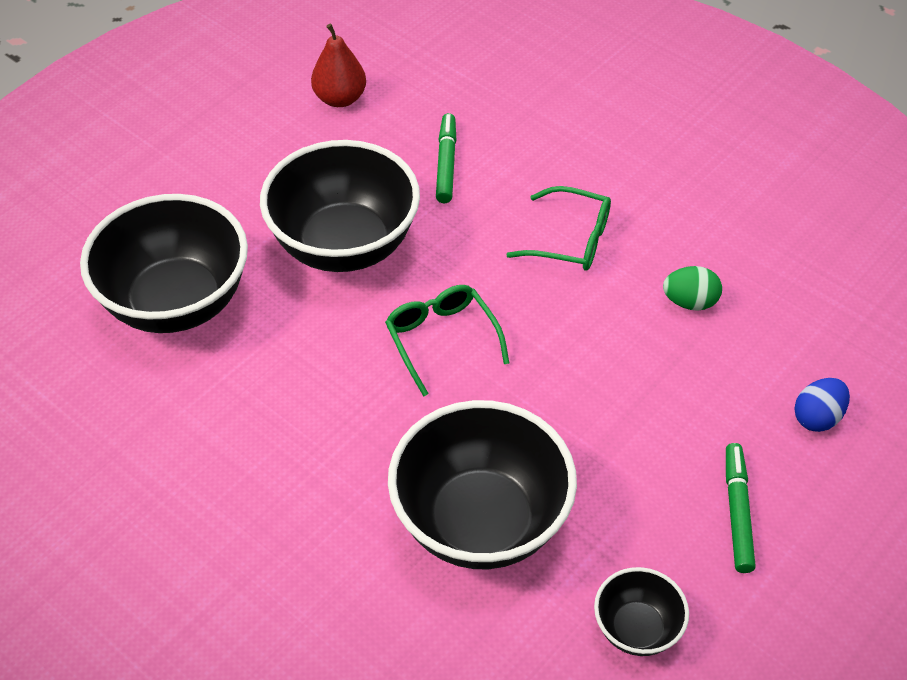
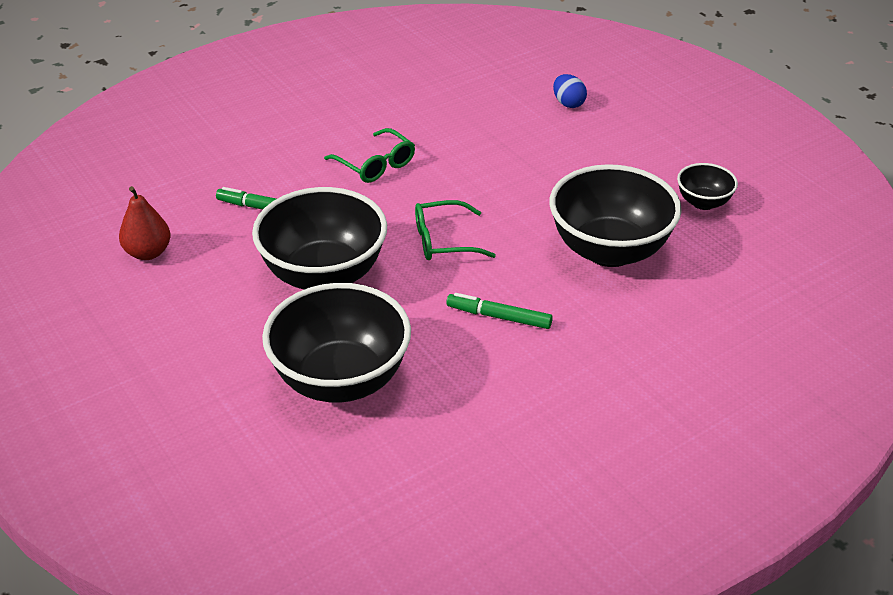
camera: 75 degrees left, 10 degrees down
(571, 240) = (376, 165): green glasses -> green glasses turned 105 degrees clockwise
(690, 302) = (457, 128): green egg -> none
(737, 512) = (629, 147): green marker -> green marker (499, 317)

